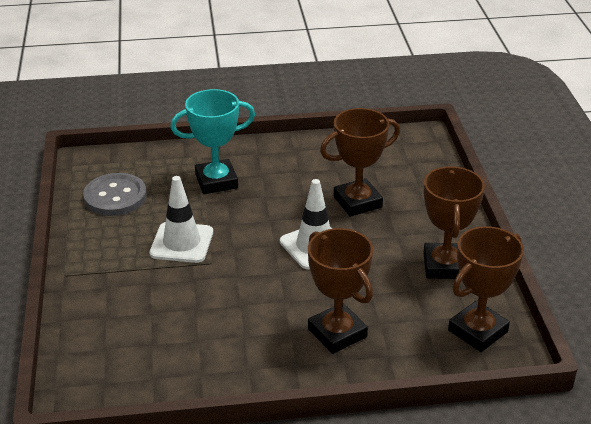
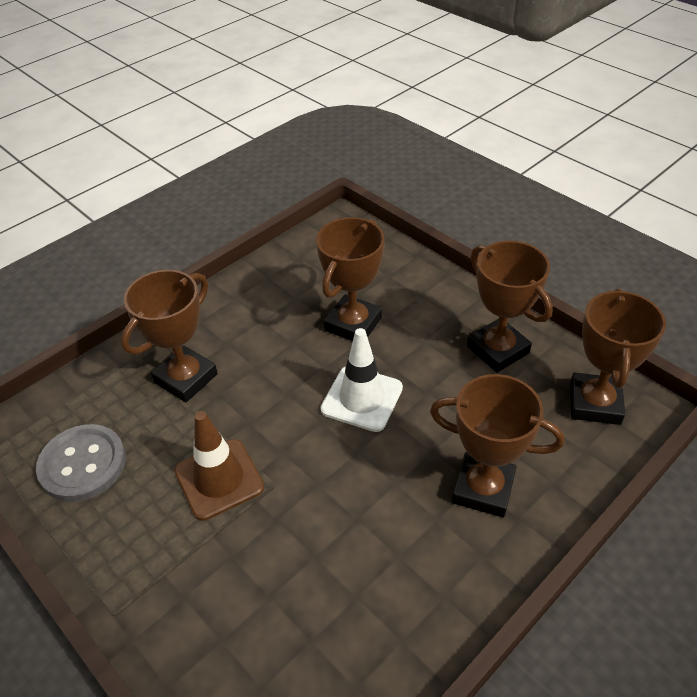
camera: 35 degrees left, 10 degrees up
(182, 243) = (219, 479): white traffic cone -> brown traffic cone
(216, 181) = (186, 378): turquoise trophy -> brown trophy

